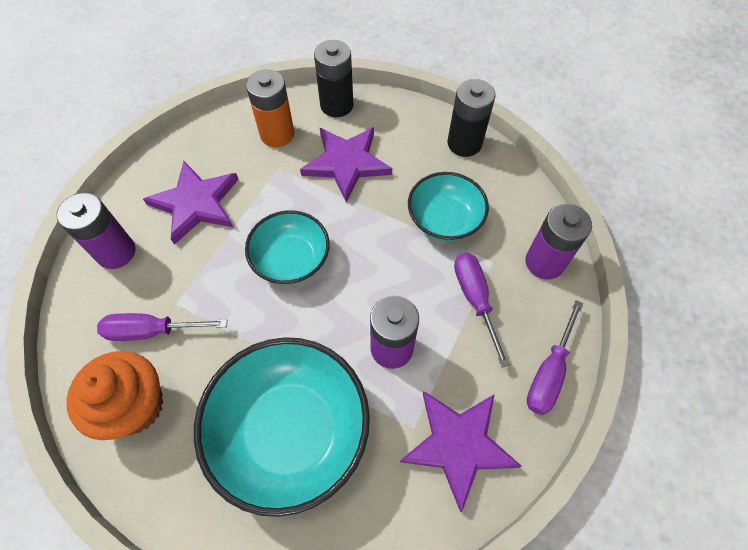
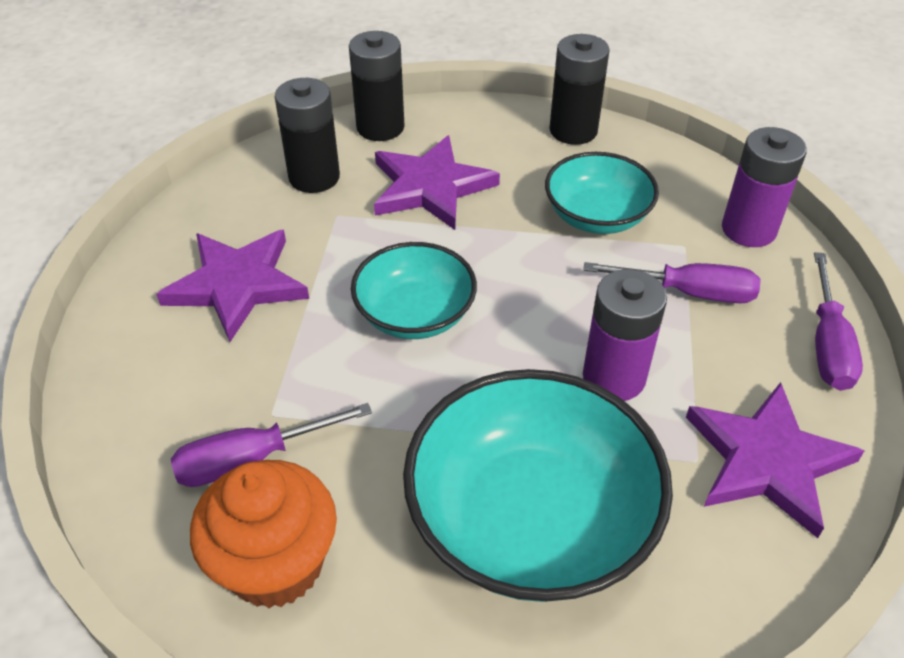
camera: 20 degrees left, 15 degrees down
(116, 252) = (141, 376): purple battery -> none
(277, 134) = (314, 177): orange battery -> black battery
(475, 300) = (688, 292): purple screwdriver -> purple screwdriver turned 135 degrees clockwise

